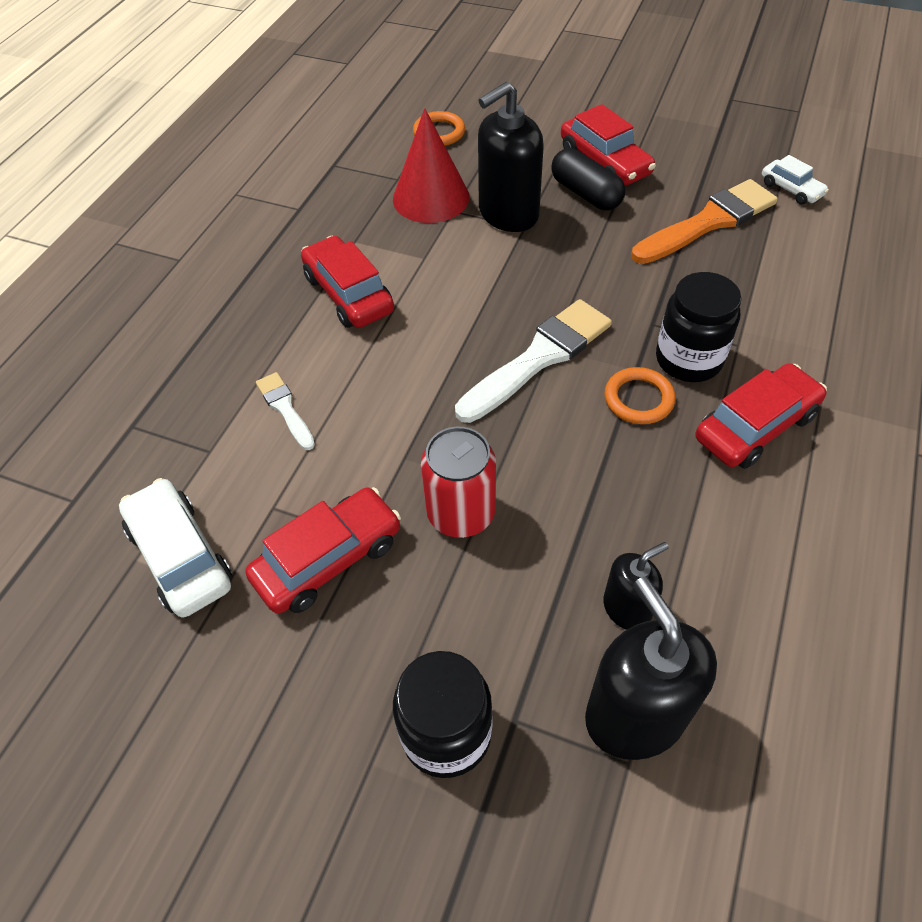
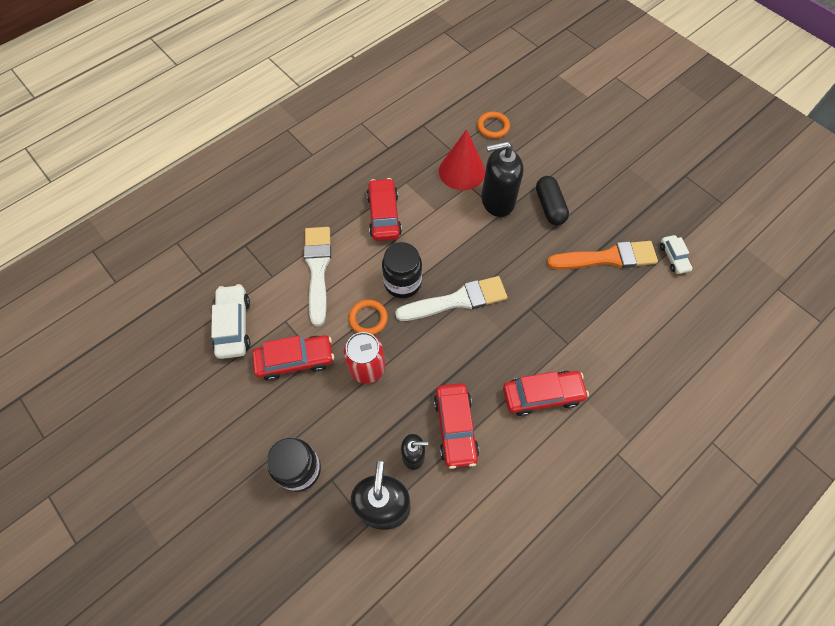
camera: 25 degrees right, 10 degrees up
(285, 408) = (318, 269): white brush -> white brush, size x1.92
(604, 162) = (574, 189): red car -> red car (455, 427)
(638, 399) = (492, 349): orange ring -> orange ring (368, 318)
(688, 360) = (534, 339): black jar -> black jar (402, 283)

